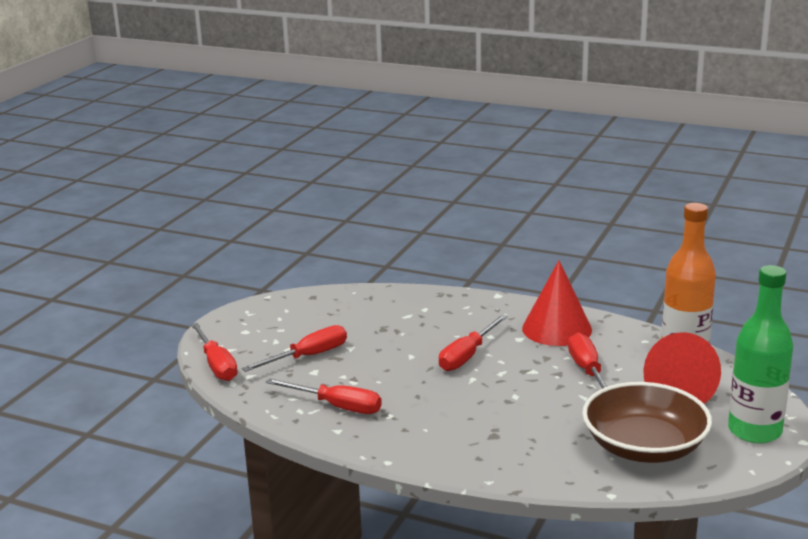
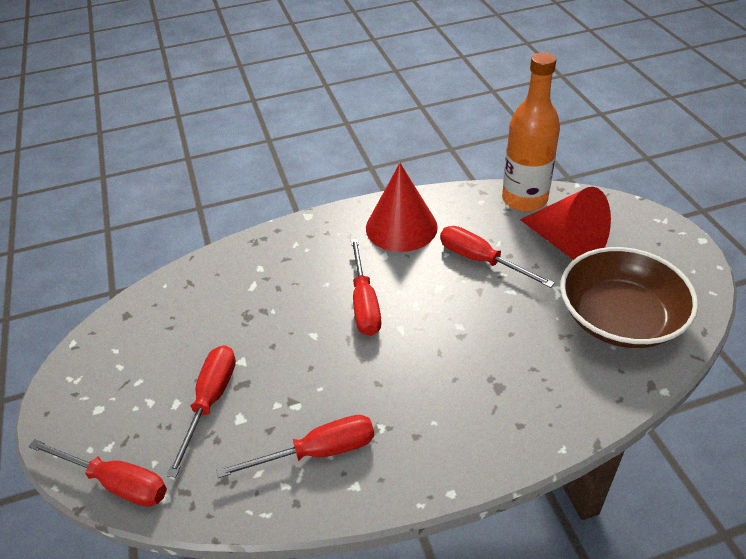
camera: 40 degrees left, 20 degrees up
(754, 431) = (663, 250): green bottle -> none

